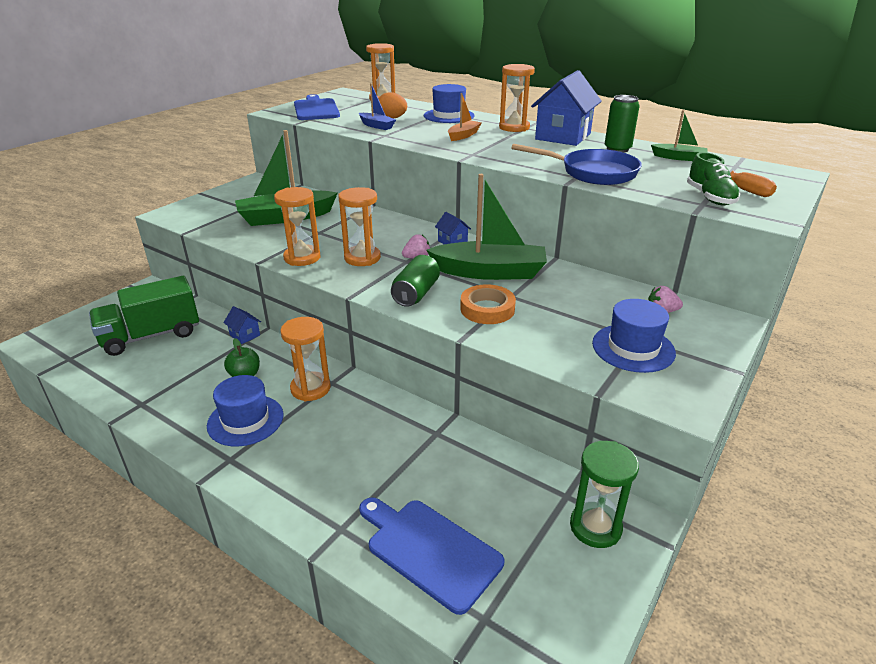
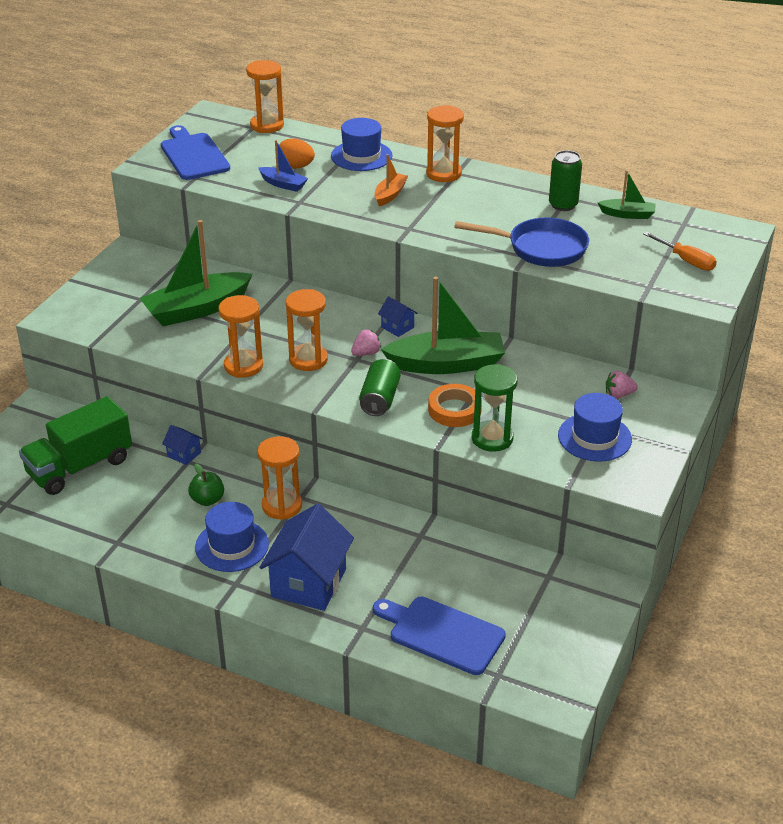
camera: 10 degrees left, 5 degrees up
(563, 136) = (501, 186): blue house -> blue house (309, 583)
(595, 527) = (575, 598): green hourglass -> green hourglass (492, 438)
(710, 197) = (656, 276): green shoe -> none

